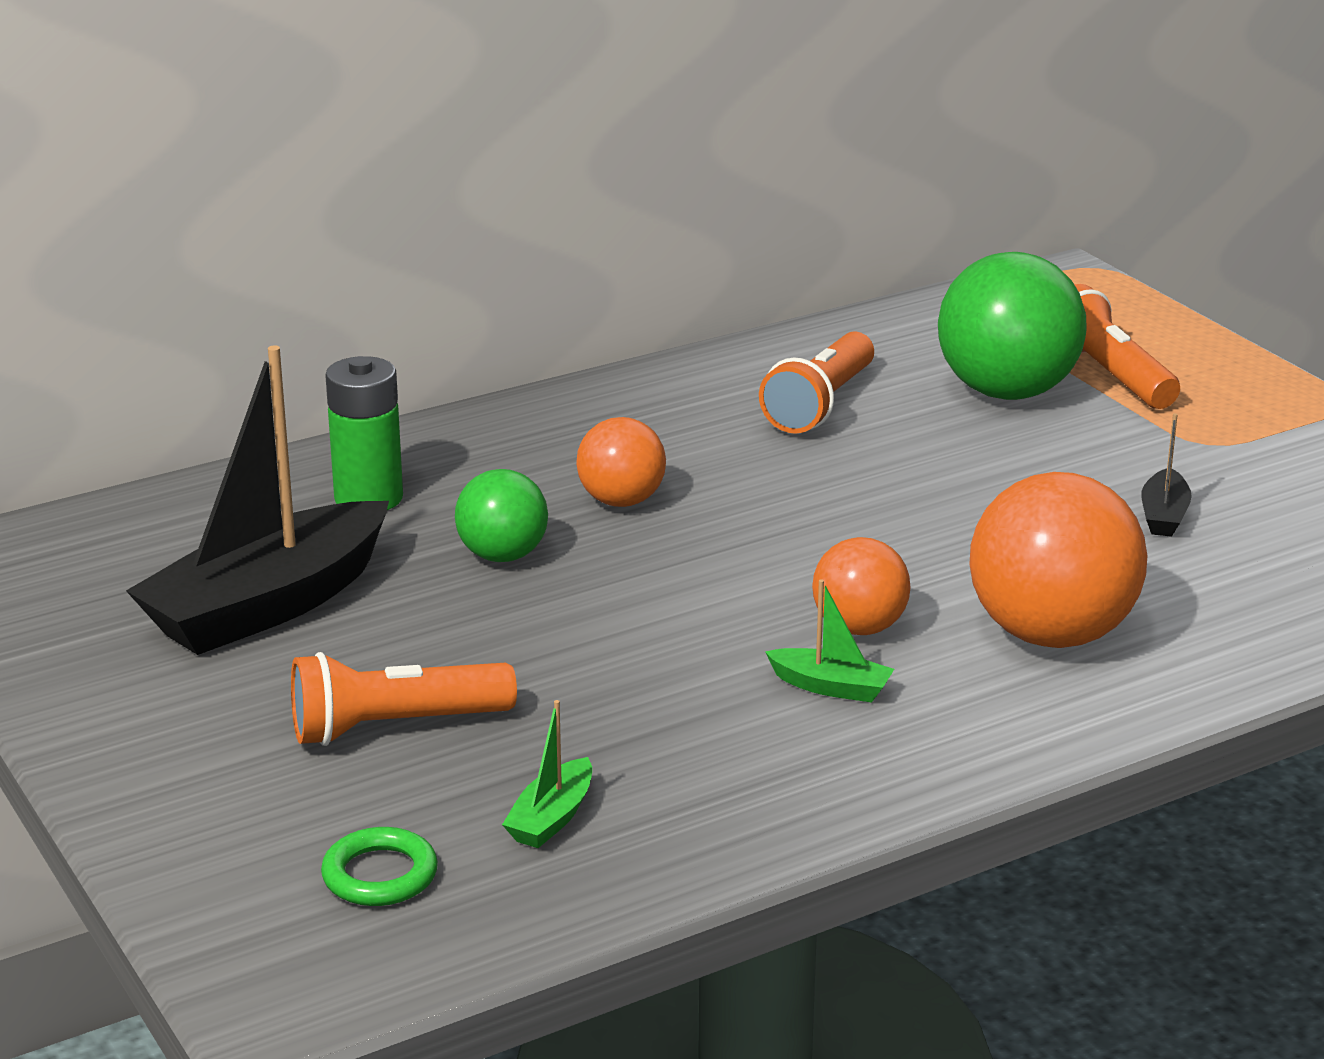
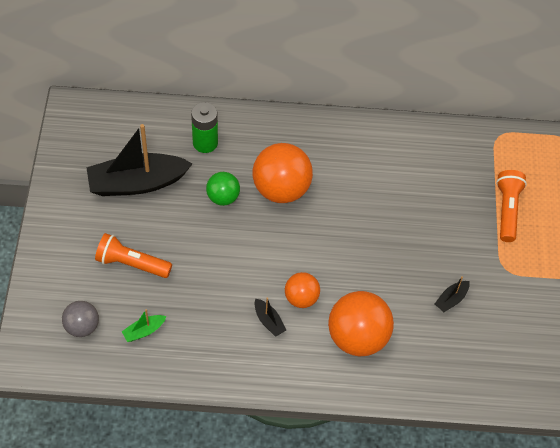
camera: 30 degrees right, 30 degrees up
(380, 875) = (82, 326): green ring -> grey ball
(621, 501) = (281, 189): orange ball -> orange ball, size x1.77
(820, 405) = (390, 171): orange flashlight -> none
(831, 687) = (269, 321): green boat -> black boat
(1007, 392) = (461, 200): green ball -> none

